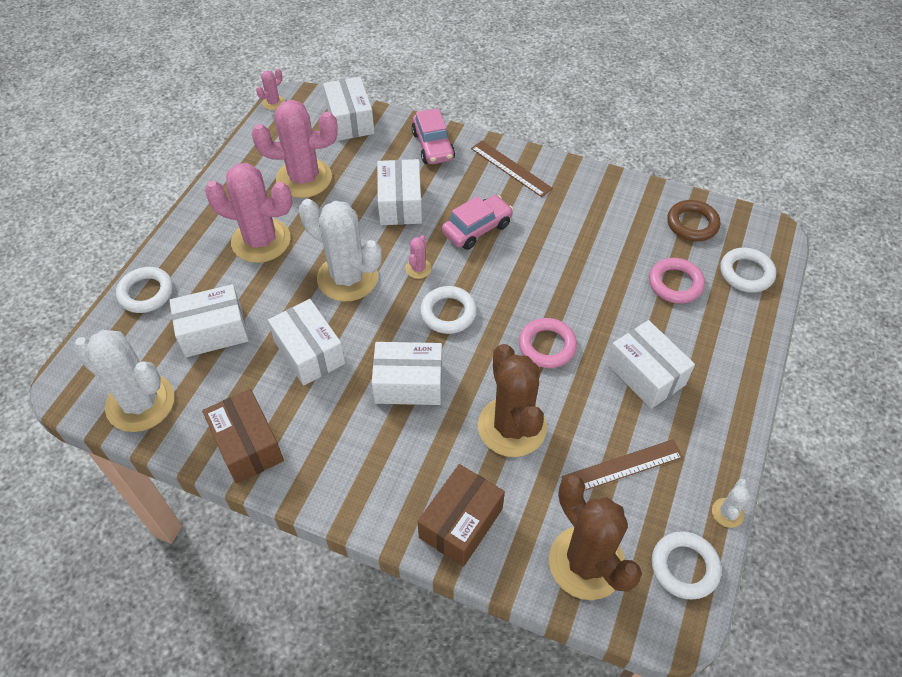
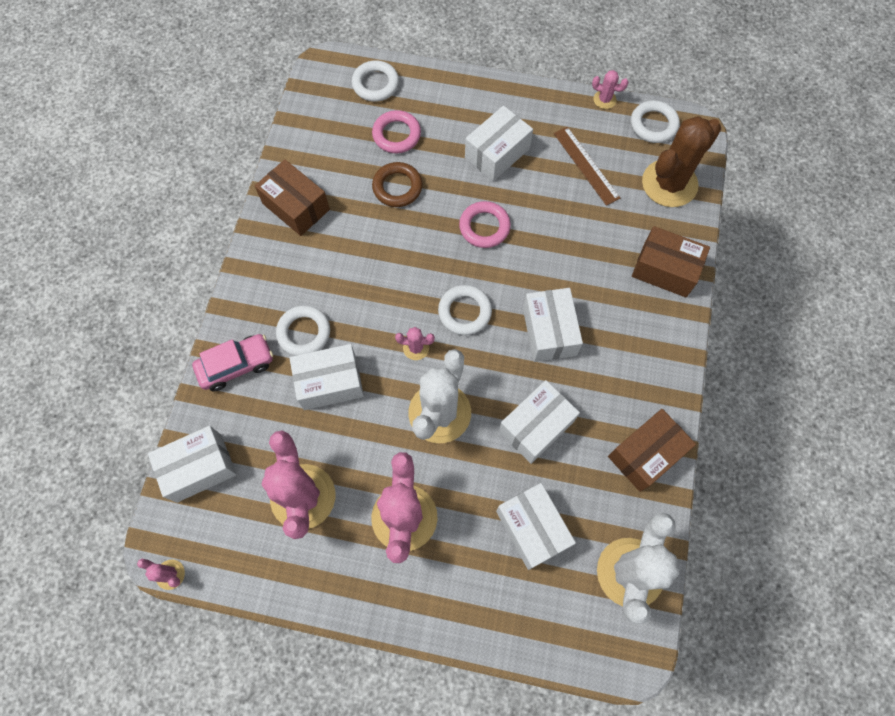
camera: 100 degrees left, 15 degrees up
(146, 293) = (499, 622): white ring -> white ring (304, 333)
(477, 229) = (355, 302): pink car -> none
(511, 168) = (264, 282): brown ruler -> none
(512, 427) = (571, 244): brown cactus -> none
(590, 195) = (296, 206): none -> brown box
(692, 224) = (323, 123): brown ring -> brown ring (397, 187)
(727, 513) = (604, 100): white cactus -> pink cactus

